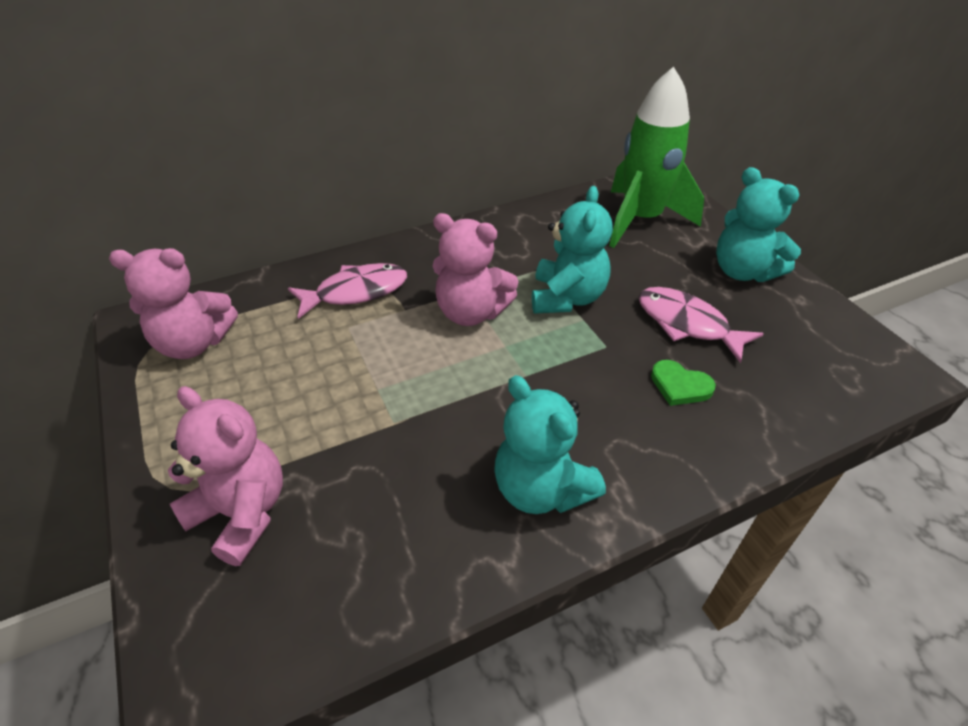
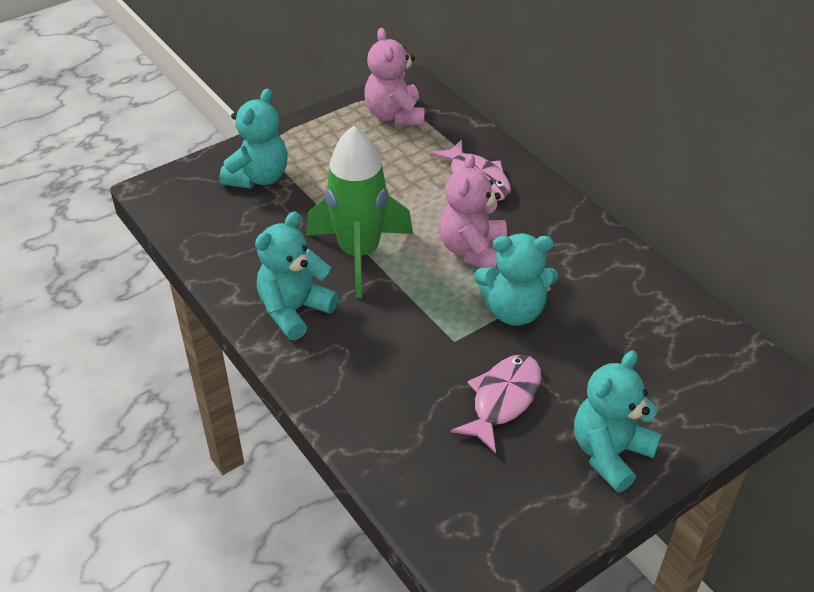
camera: 80 degrees right, 0 degrees up
(242, 513) = (258, 177): pink teddy bear -> turquoise teddy bear
(641, 220) = (675, 364): green rocket -> green rocket (359, 253)
(680, 386) = (416, 392): green heart -> none

